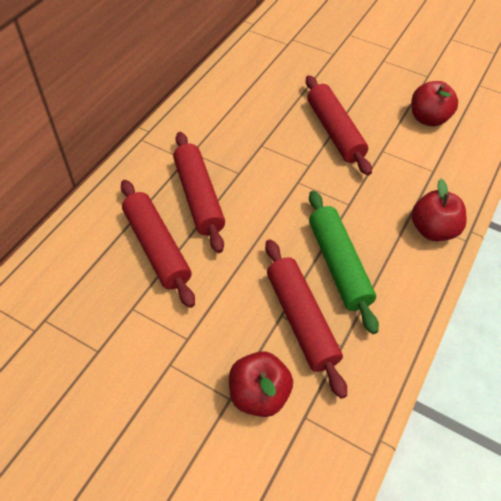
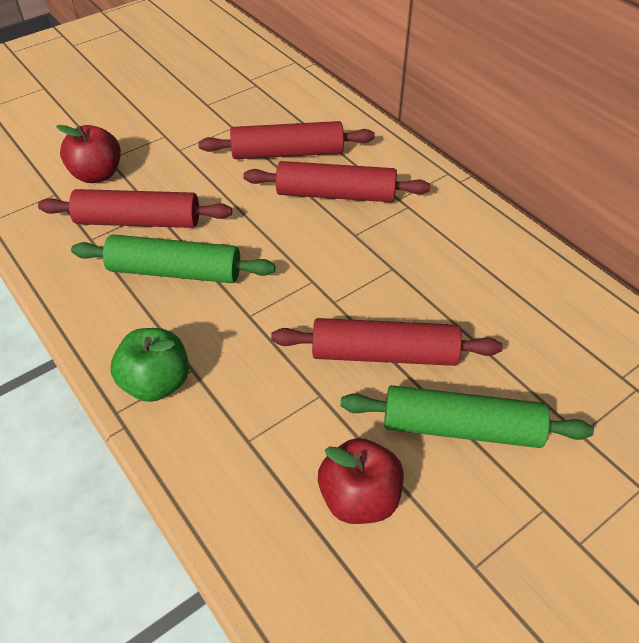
camera: 115 degrees right, 5 degrees down
(361, 92) = (461, 428): none -> green rolling pin
(432, 230) = (156, 383): red apple -> green apple

